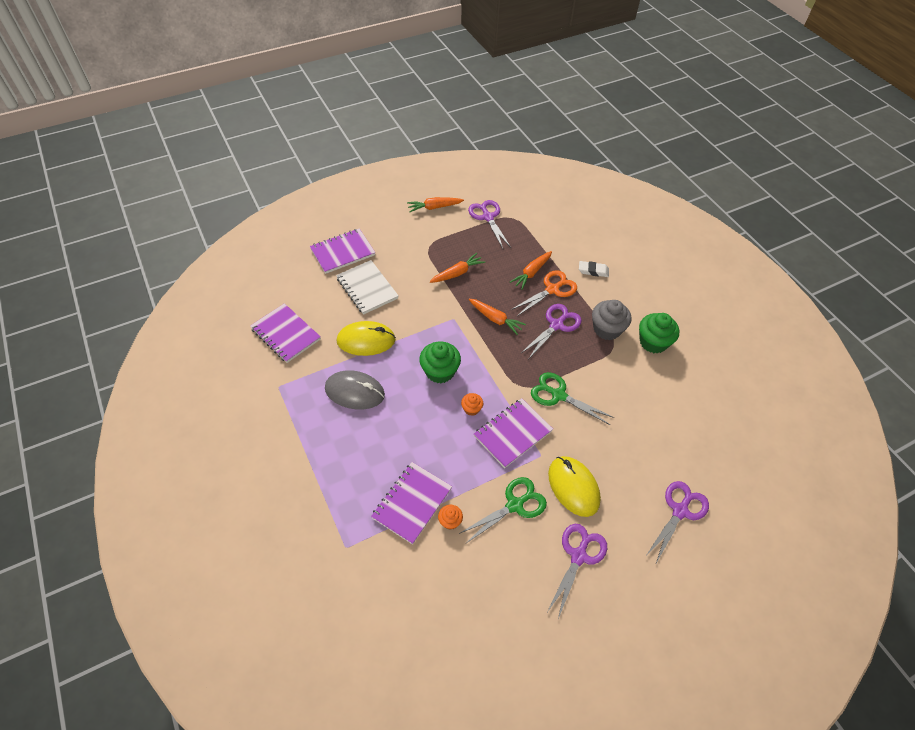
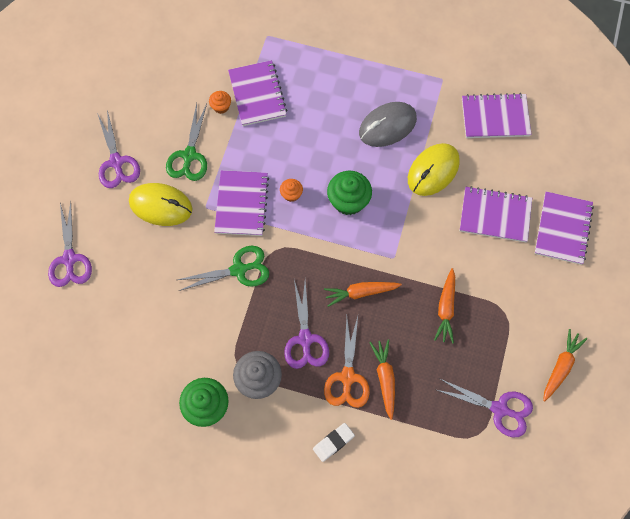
camera: 135 degrees right, 15 degrees up
(367, 288) = (495, 215): white notebook -> purple notebook

